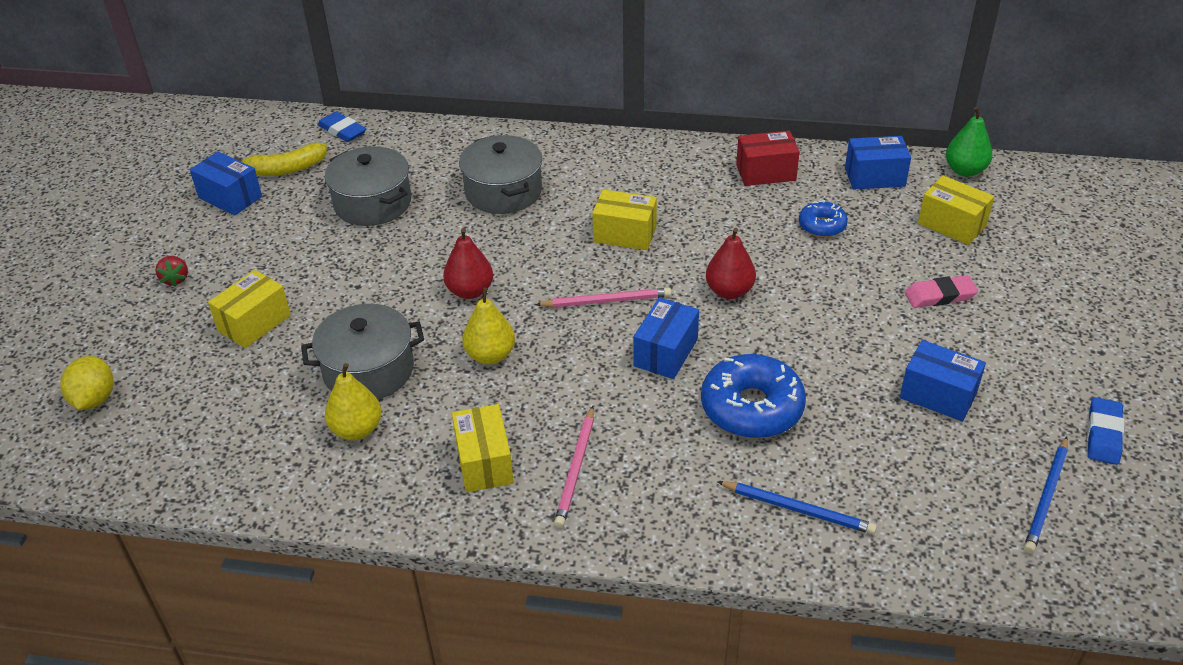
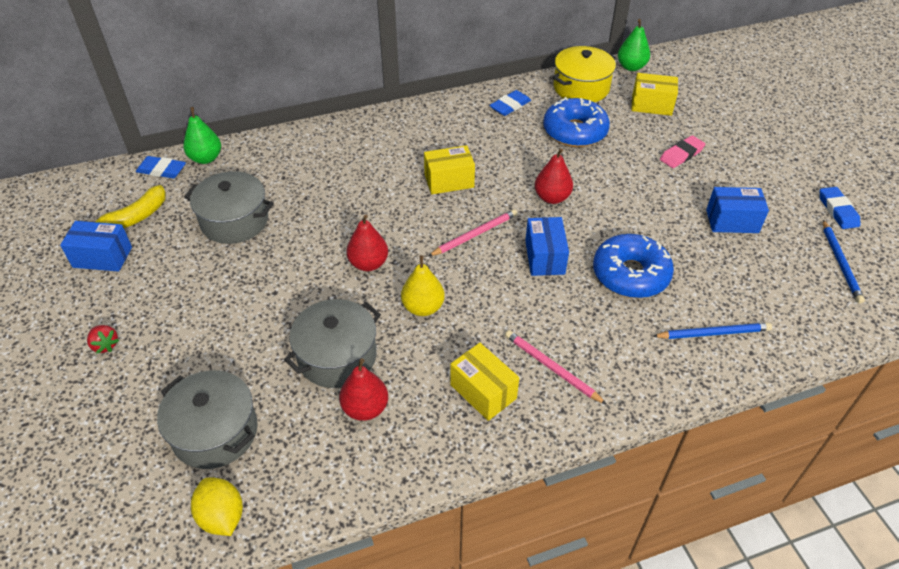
camera: 30 degrees left, 5 degrees up
(94, 399) = (109, 481): yellow lemon -> yellow lemon (222, 516)
(254, 323) = (209, 356): yellow box -> none
(357, 430) = (365, 408): yellow pear -> red pear
(392, 131) = (206, 158): none -> green pear
(503, 191) = (334, 178): grey pot -> grey pot (215, 432)
(576, 469) = (551, 368): pink pencil -> pink pencil turned 150 degrees clockwise
(766, 172) = (510, 106): red box -> blue eraser
(822, 225) = (575, 131): blue donut -> blue donut, size x1.83
(874, 177) = (581, 88): blue box -> yellow pot

